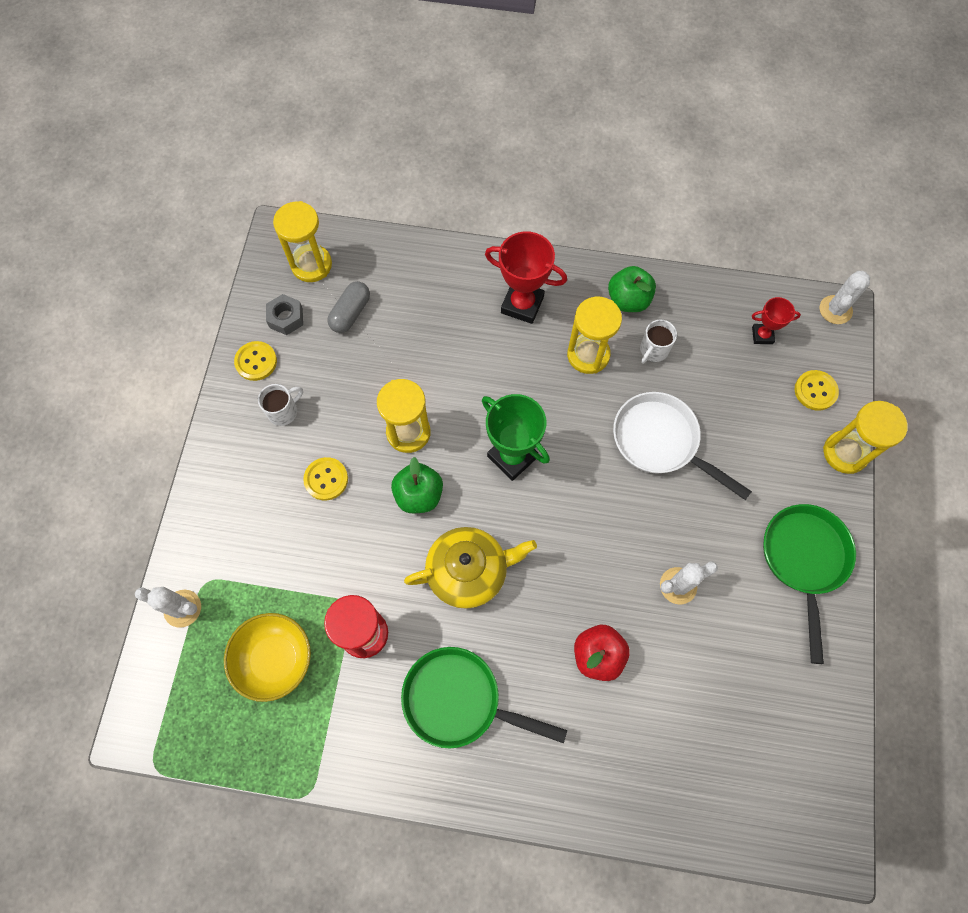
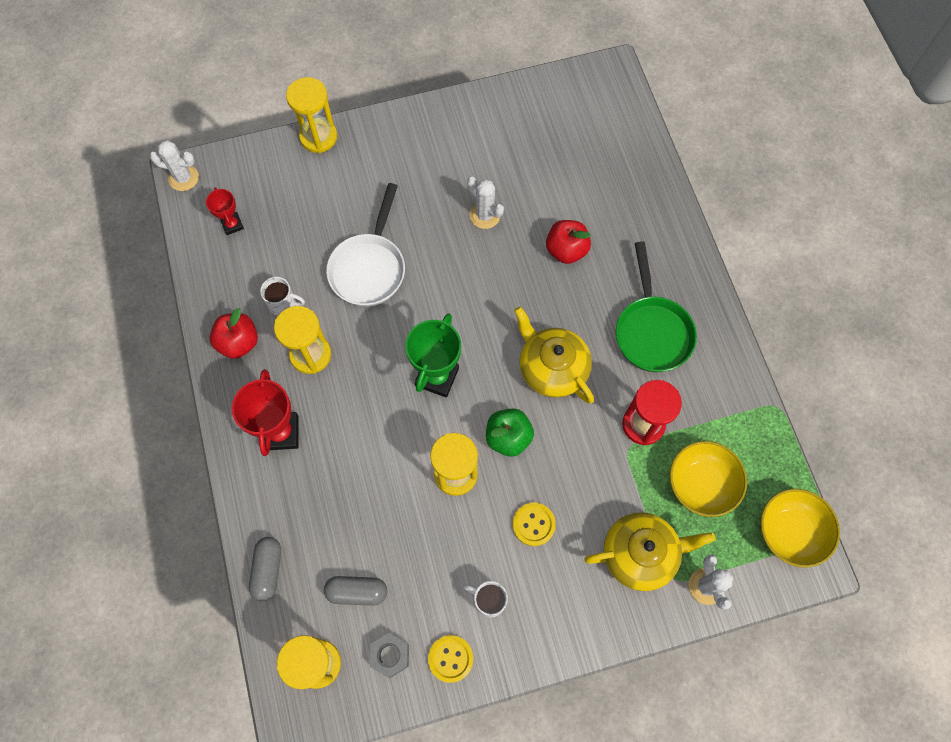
camera: 115 degrees left, 0 degrees up
(180, 724) = (790, 532): none -> yellow bowl
(245, 562) = (640, 554): none -> yellow teapot
(406, 255) = (268, 570): none -> grey capsule
(628, 300) = (239, 342): green apple -> red apple
(804, 560) = (422, 140): green pan -> none
(815, 391) = (270, 171): yellow button -> none

